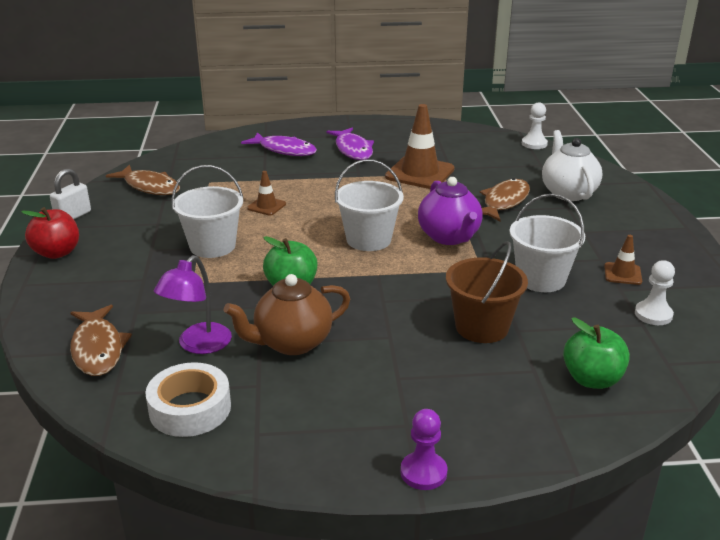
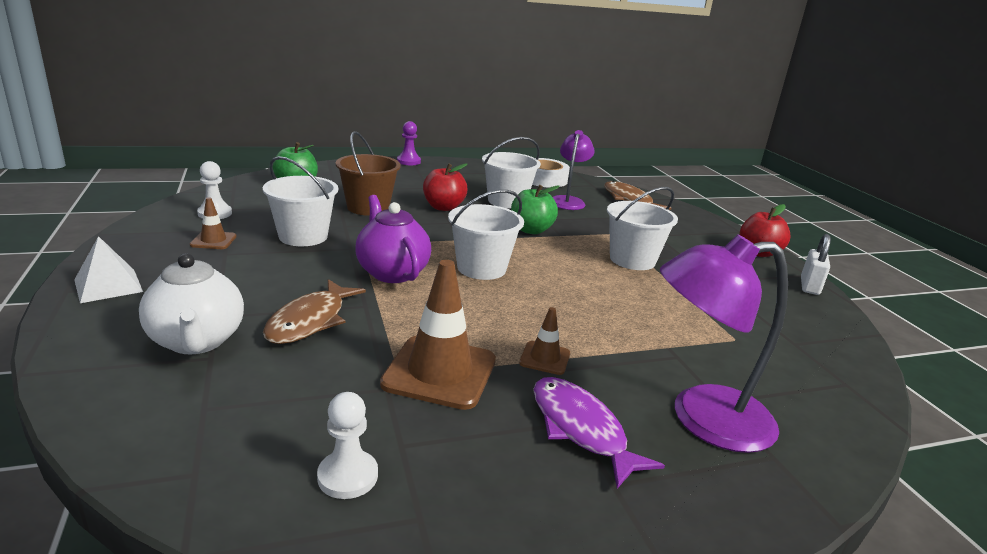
camera: 165 degrees right, 5 degrees down
(149, 187) = (796, 327): brown fish -> none
(266, 206) = (623, 304): brown traffic cone -> brown traffic cone (545, 358)
(284, 150) = (702, 418): purple fish -> purple lamp
(291, 343) = (507, 201): brown teapot -> white bucket
(385, 328) = (443, 207): none -> red apple
(534, 144) = (176, 486): white pawn -> white pawn (348, 476)
(663, 230) = (108, 285): none -> white pyramid

